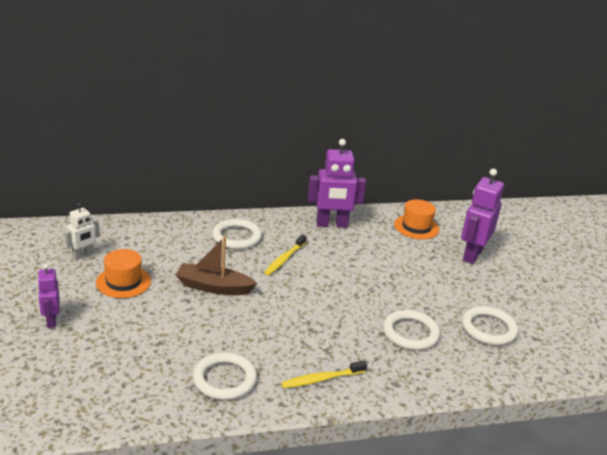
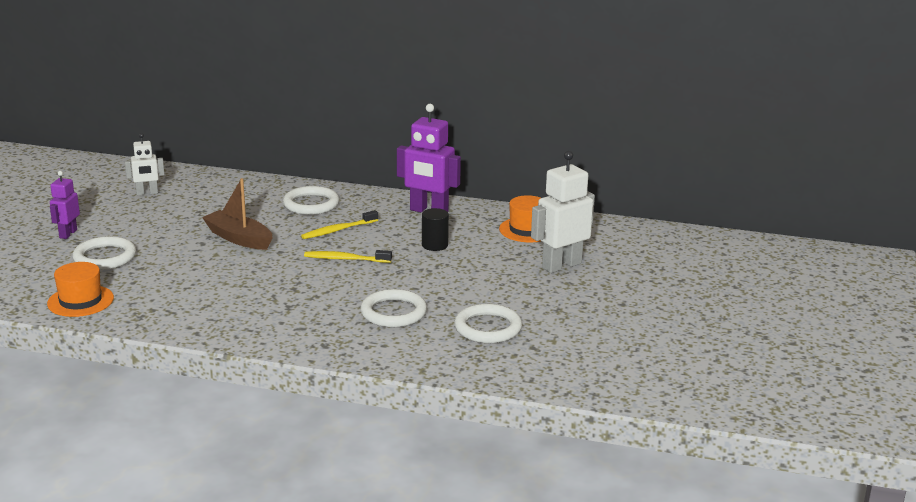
camera: 30 degrees right, 5 degrees down
(123, 282) = (160, 219): orange hat -> orange hat (80, 301)
(224, 379) = (166, 305): white ring -> white ring (105, 257)
(322, 379) = (255, 325): yellow toothbrush -> yellow toothbrush (345, 259)
(370, 257) = (435, 245): none -> black cylinder
(472, 255) = (561, 265): purple robot -> white robot

